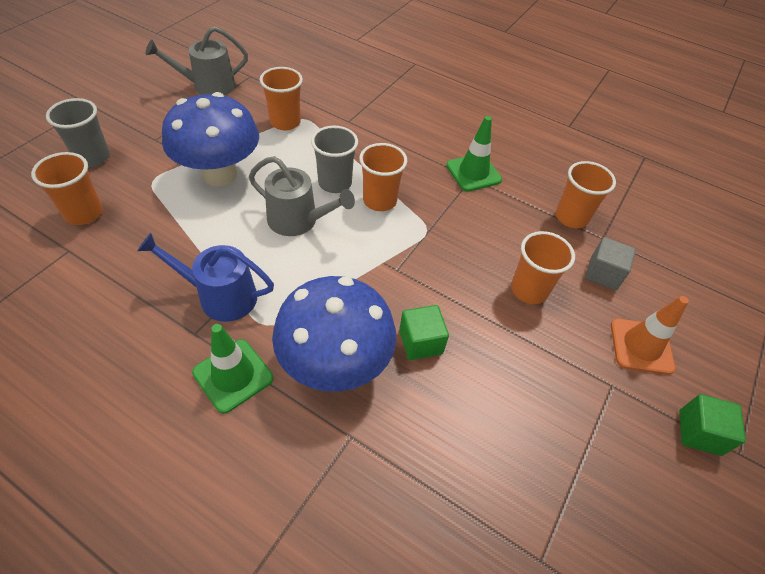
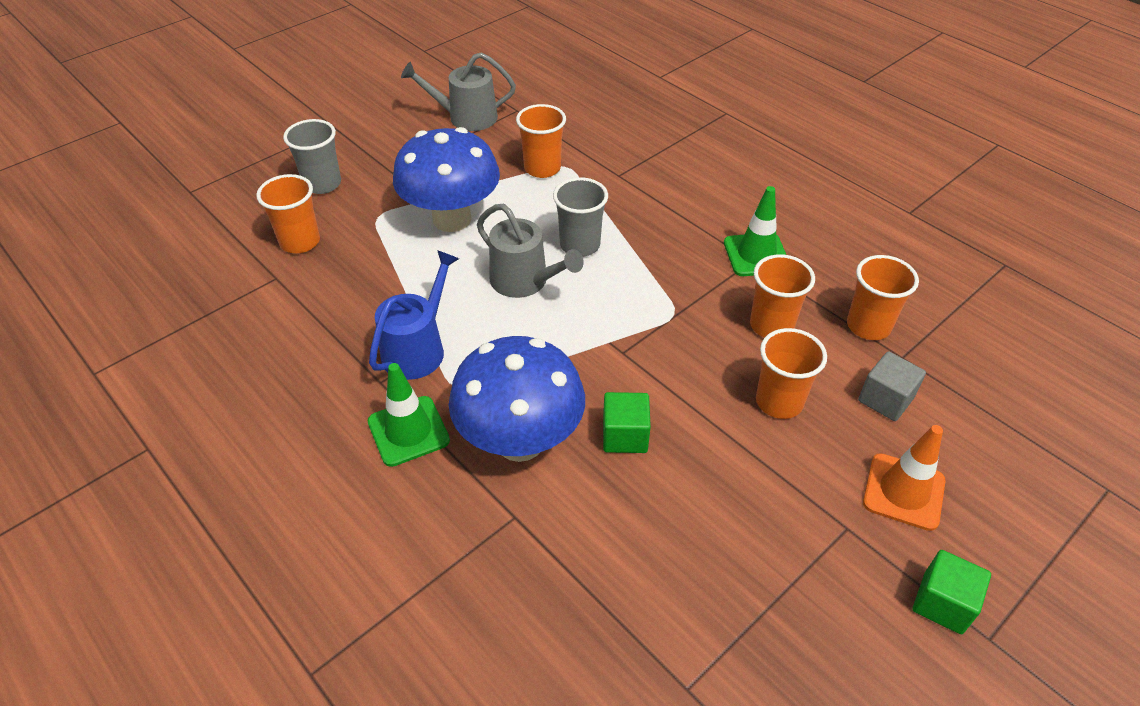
camera: 20 degrees right, 5 degrees down
(221, 296) = (417, 349): blue watering can -> blue watering can turned 90 degrees clockwise
(379, 201) = (627, 272): orange cup -> orange cup (771, 325)

